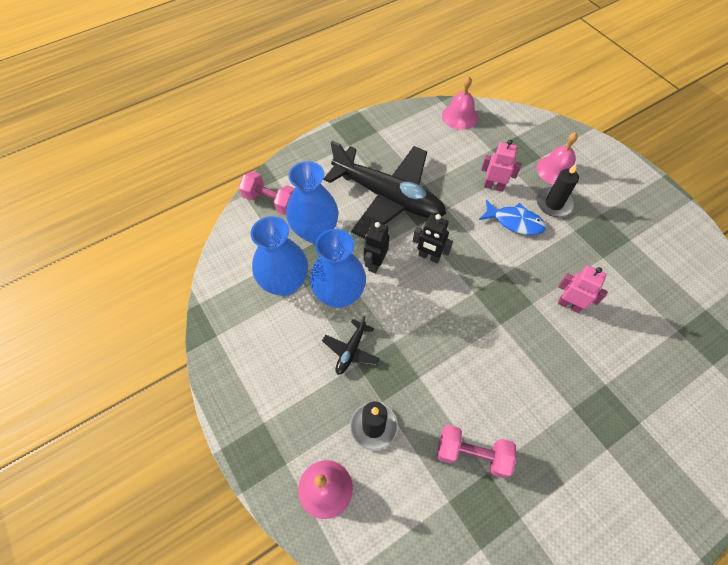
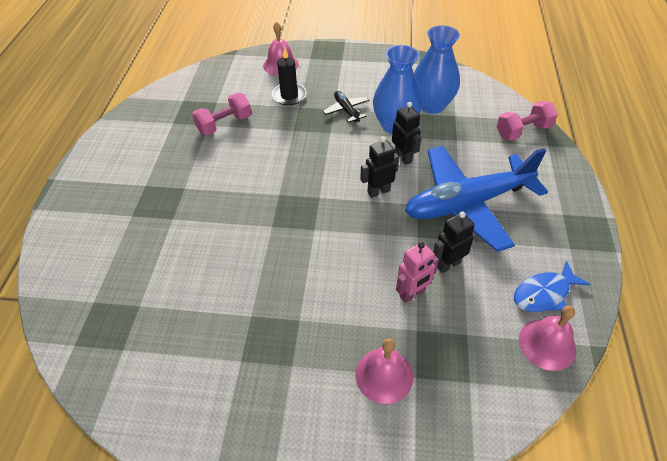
camera: 130 degrees right, 10 degrees down
(315, 231) = (467, 141): blue vase -> none
(388, 197) = (467, 203): black plane -> blue plane
(452, 181) = (448, 264): none -> black robot
(514, 222) = (355, 277): blue fish -> blue fish (544, 293)
(554, 204) = (344, 330): black candle -> none
(569, 305) = (244, 248): pink robot -> none

